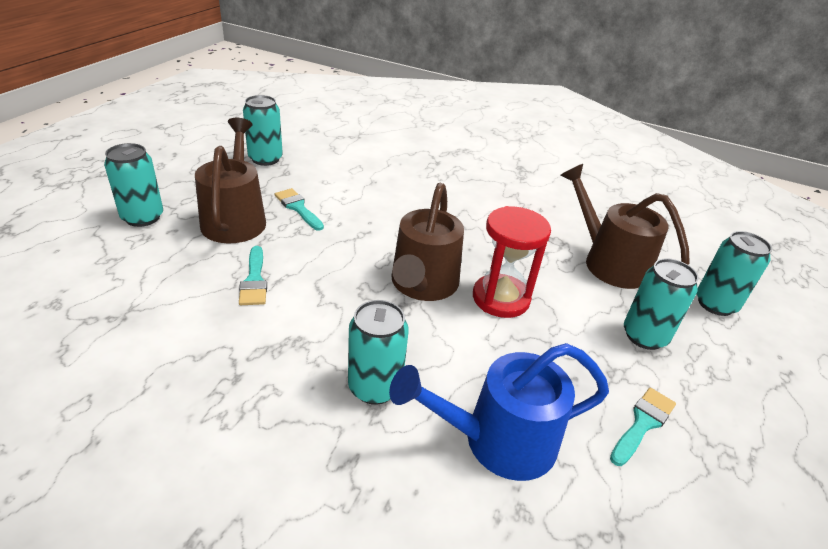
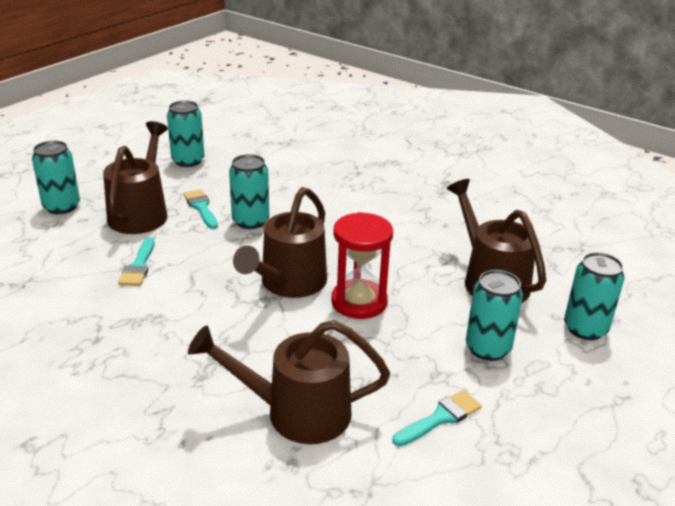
camera: 15 degrees right, 5 degrees down
(375, 387) = (208, 360): turquoise can -> turquoise can (250, 221)
(497, 441) = (296, 412): blue watering can -> brown watering can

